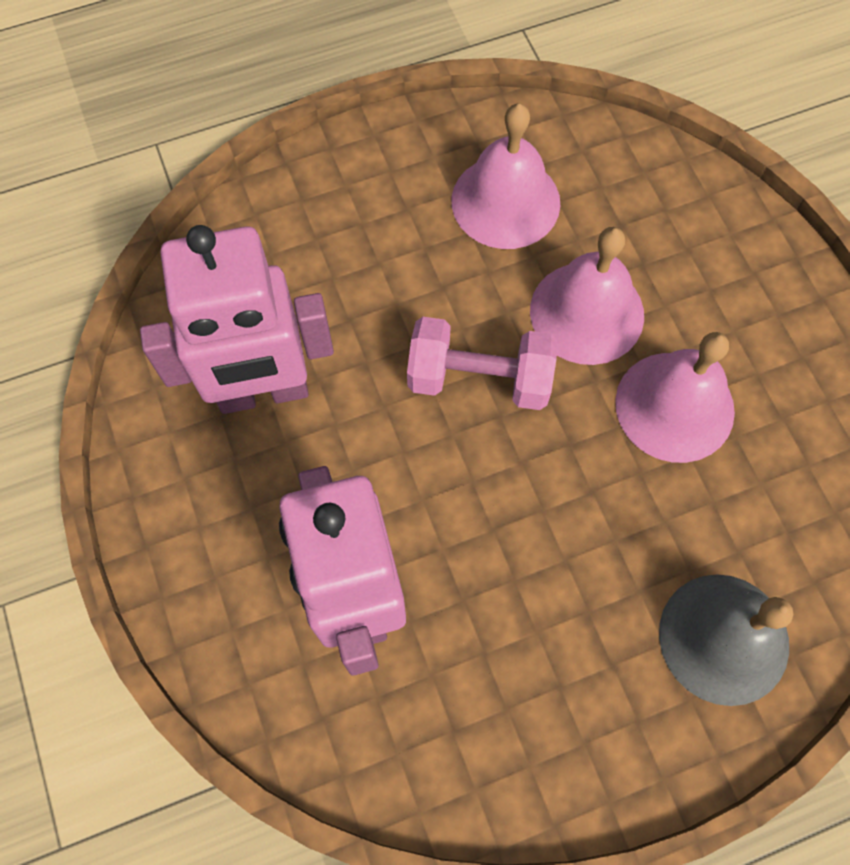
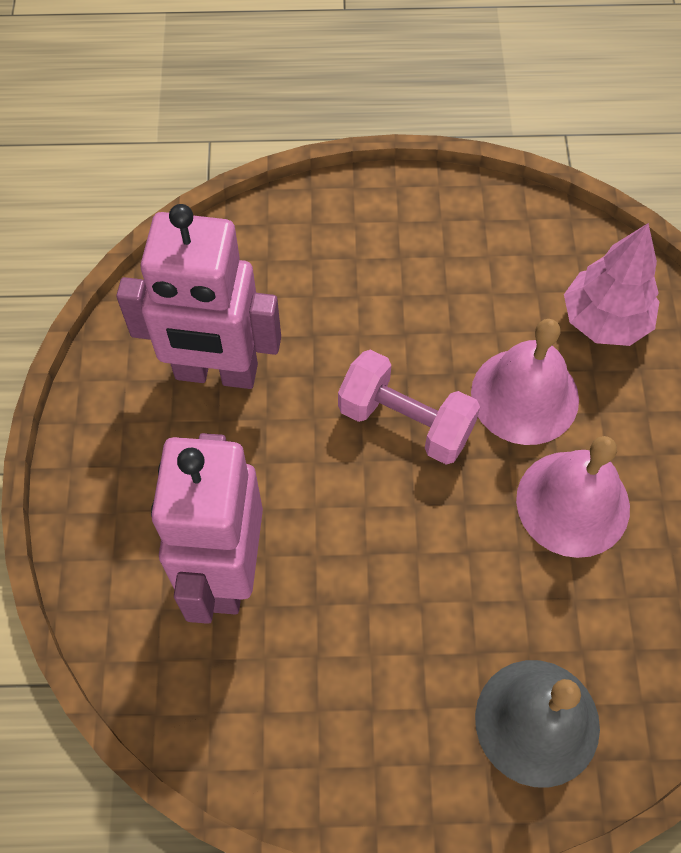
camera: 20 degrees right, 5 degrees down
(505, 201) = (489, 278): pink bell -> none
(635, 210) = (604, 320): none -> pink tree

